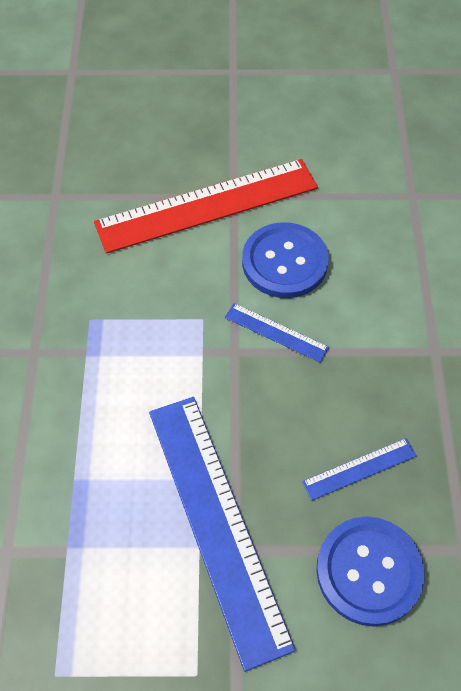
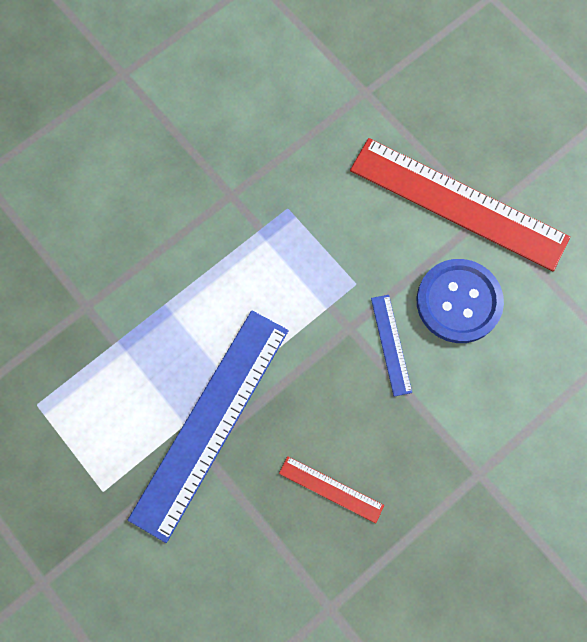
camera: 50 degrees right, 15 degrees up
(359, 469) = (331, 489): blue ruler -> red ruler
(369, 571) = (259, 552): blue button -> none

